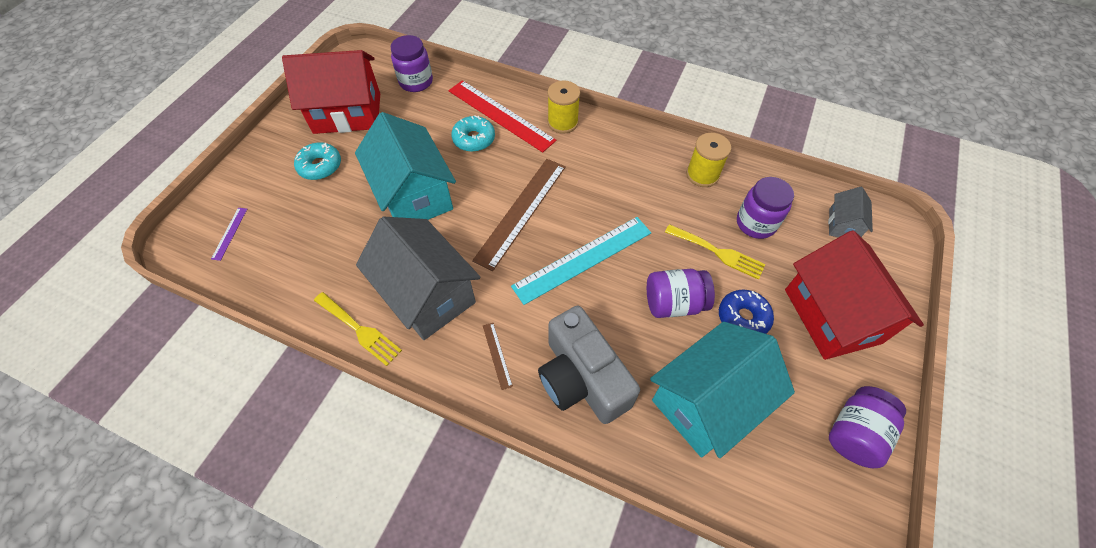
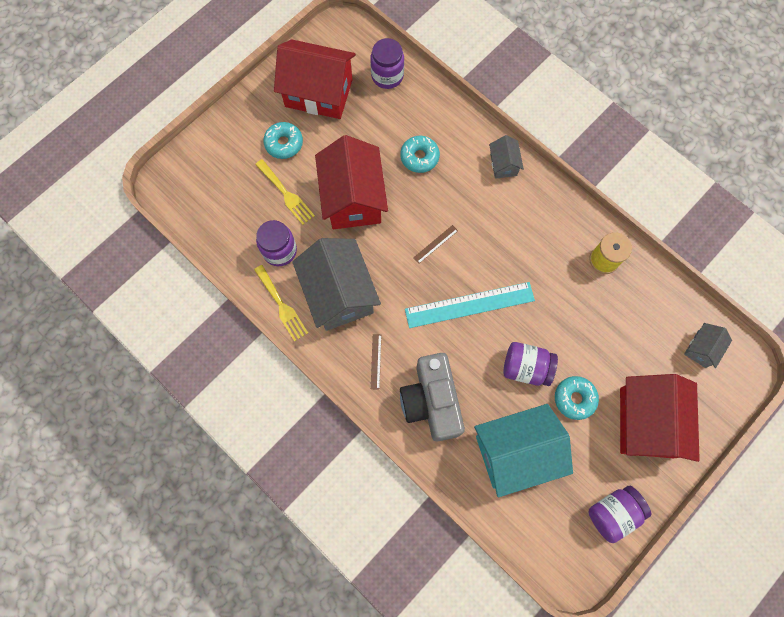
camera: 20 degrees right, 15 degrees up
(229, 233) = (201, 186): purple ruler -> none
(414, 195) = (353, 198): turquoise house -> red house
(500, 115) = (451, 138): red ruler -> none
(521, 211) = (435, 244): brown ruler -> brown ruler, size x0.42
(562, 122) = (503, 164): yellow spool -> grey house
(718, 252) = (582, 337): yellow fork -> yellow fork (286, 194)
(743, 318) = (574, 398): blue donut -> turquoise donut
(755, 223) = (627, 322): purple jar -> purple jar (279, 251)

